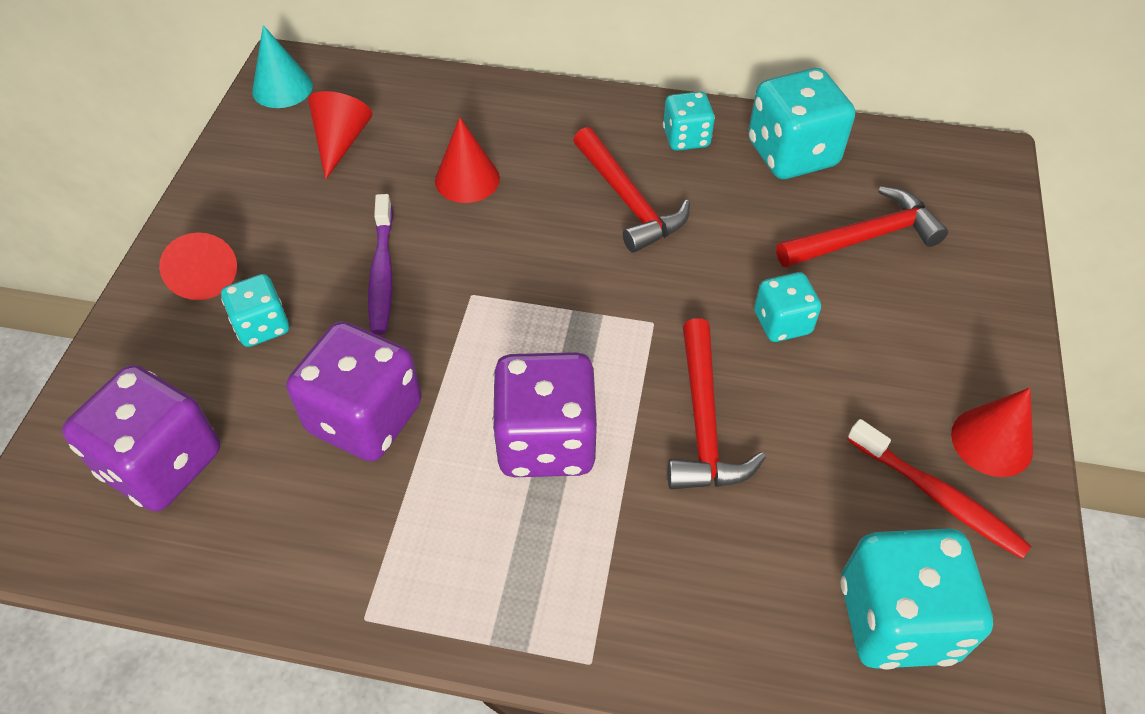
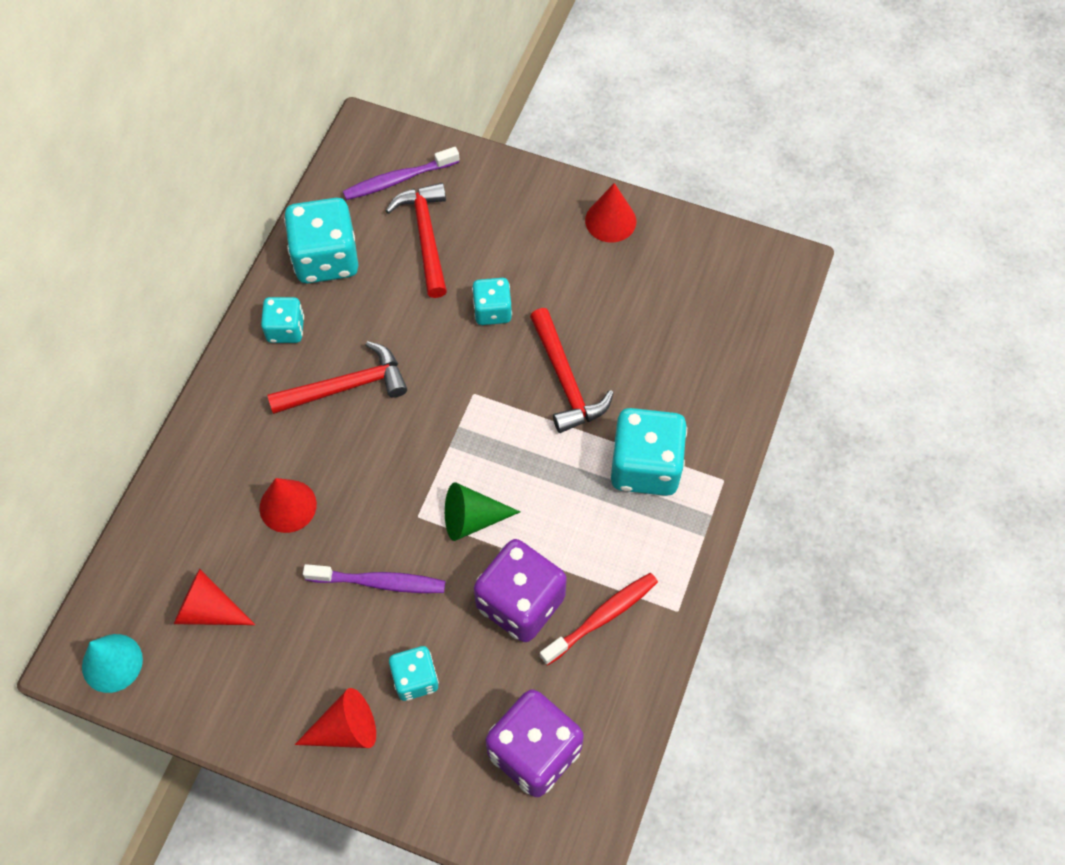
camera: 80 degrees left, 10 degrees up
(475, 348) = (472, 519): none -> green cone
(546, 441) = (563, 481): purple dice -> none
(703, 421) = (565, 380): red hammer -> red hammer turned 60 degrees clockwise
(896, 619) = (718, 310): turquoise dice -> turquoise dice (645, 466)
(935, 198) = (398, 180): none -> purple toothbrush
(938, 497) = (644, 263): red toothbrush -> red toothbrush (602, 617)

